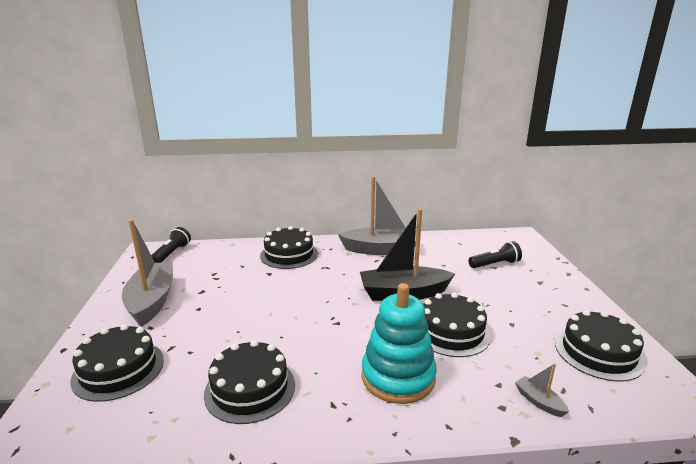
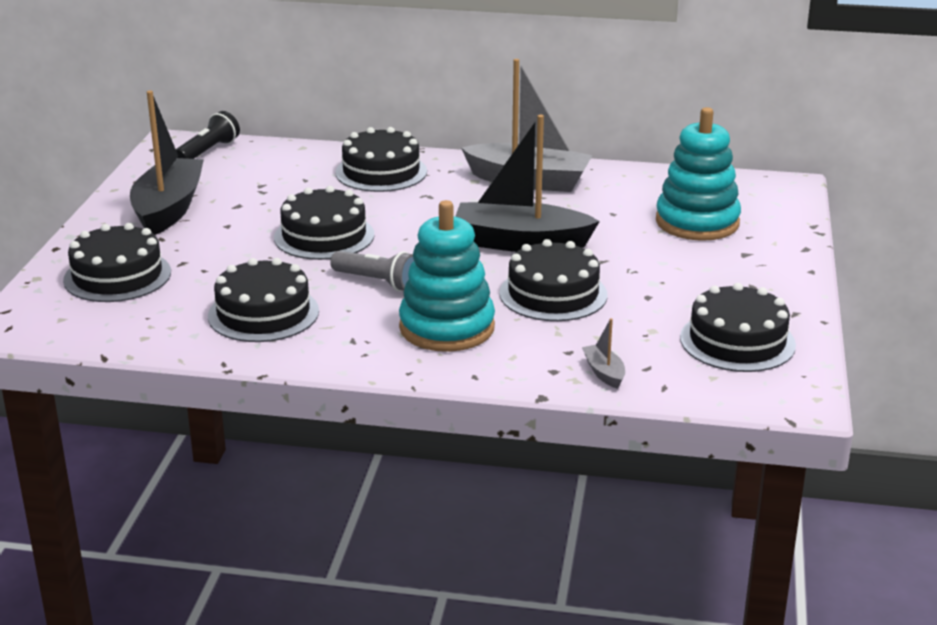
camera: 15 degrees right, 5 degrees up
(152, 301) = (168, 209): grey boat -> black boat
(271, 307) = (324, 236): none -> black cake
(326, 341) = (377, 282): none -> grey flashlight
(495, 264) = (697, 222): black flashlight -> turquoise stacking toy

